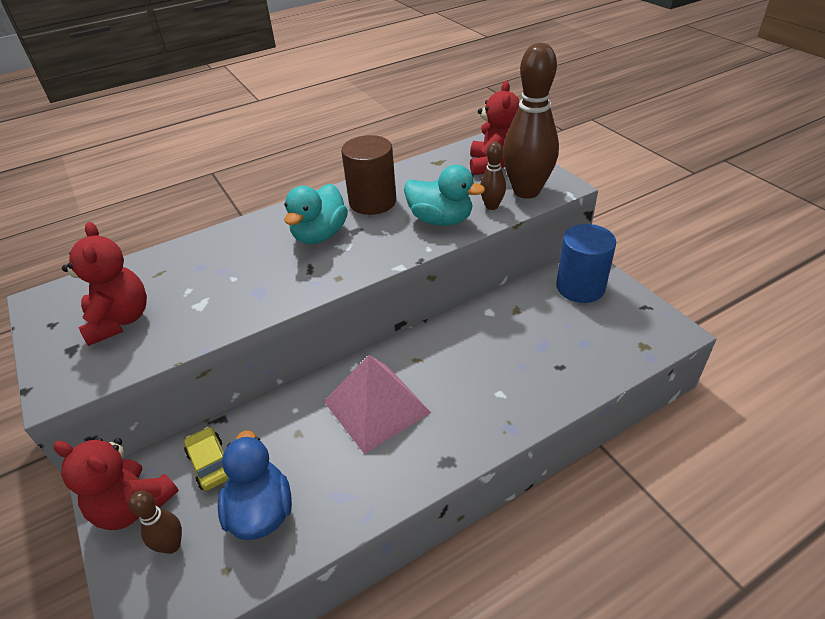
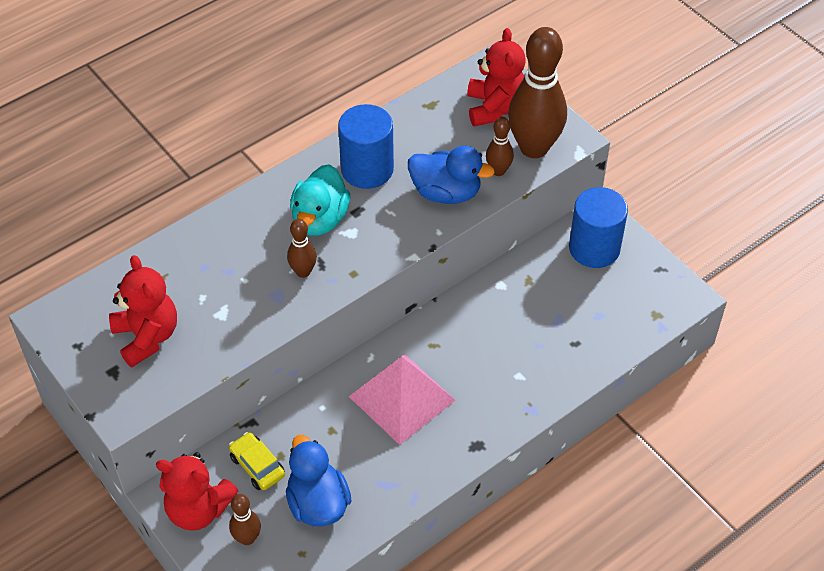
camera: 10 degrees left, 10 degrees up
(290, 274) = (303, 272): none -> brown bowling pin
(372, 201) = (367, 169): brown cylinder -> blue cylinder
(440, 220) = (446, 192): turquoise duck -> blue duck

